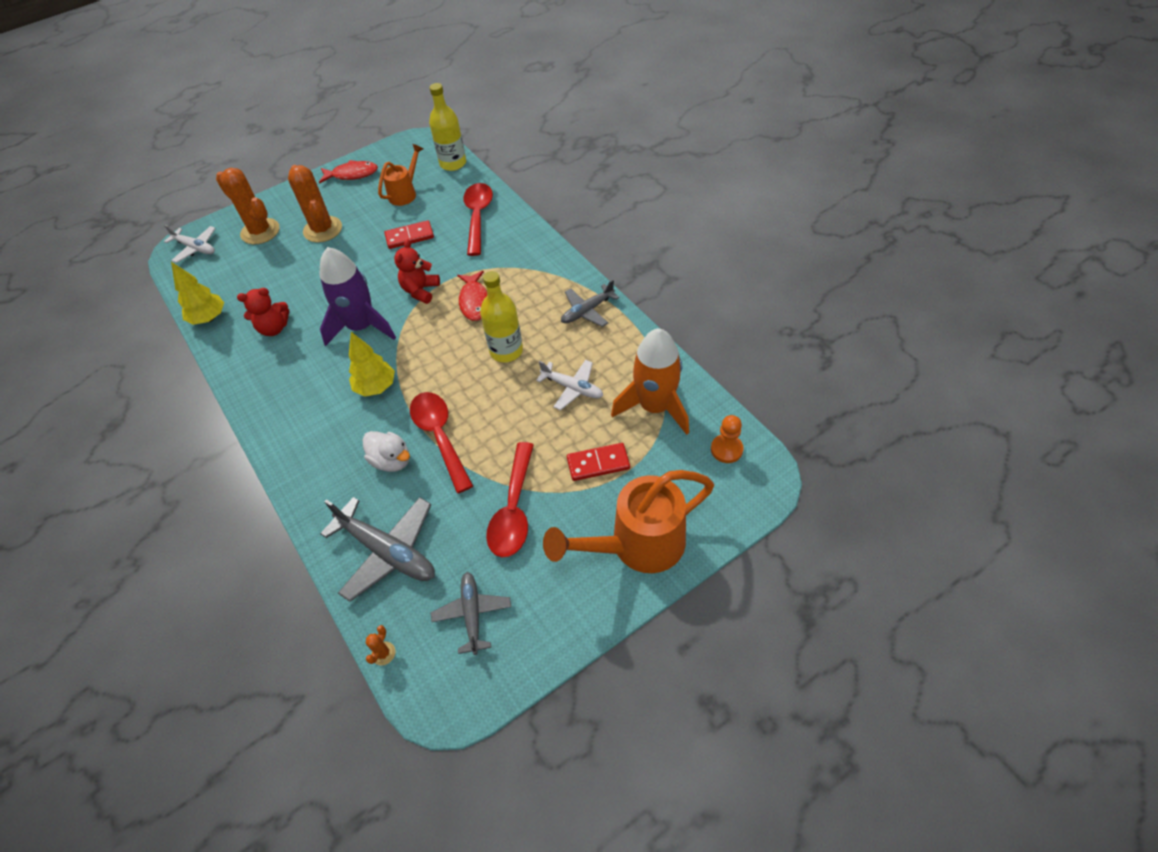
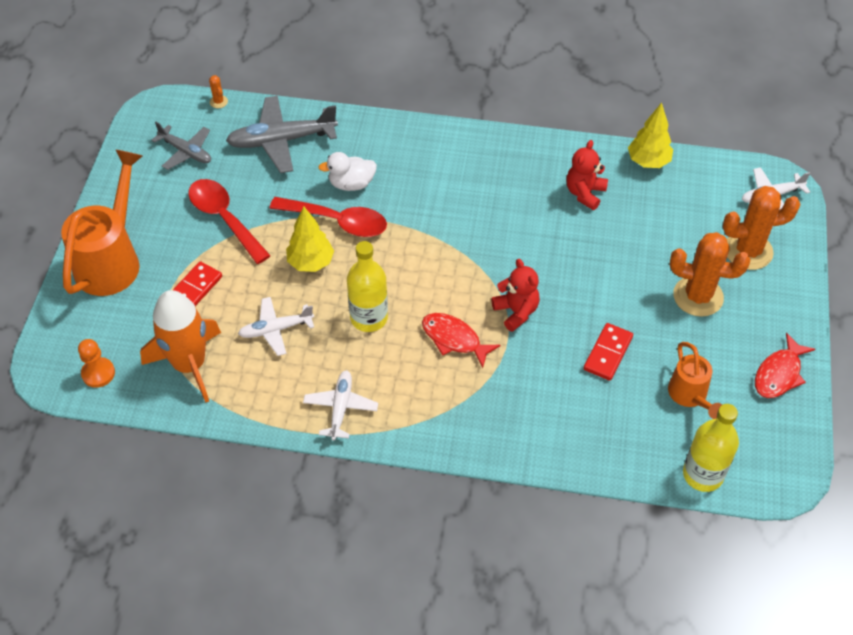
camera: 130 degrees right, 0 degrees up
(362, 327) = (517, 246): purple rocket -> none
(376, 387) = (434, 216): yellow tree -> yellow tree (311, 262)
(478, 217) = (576, 427): red spoon -> none
(587, 311) = (341, 408): grey plane -> white plane

